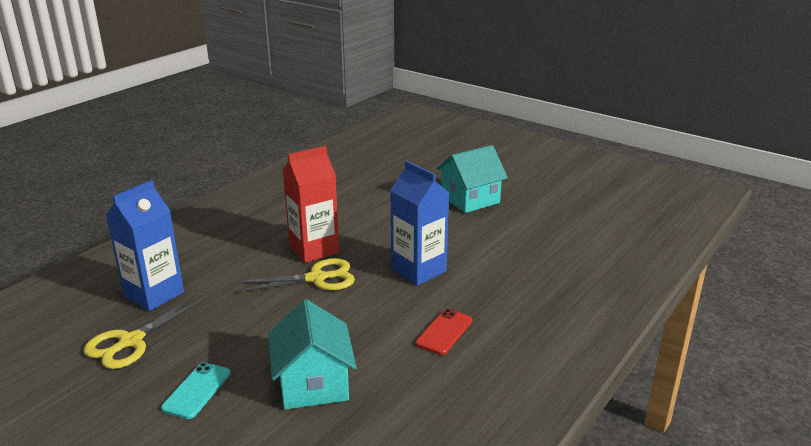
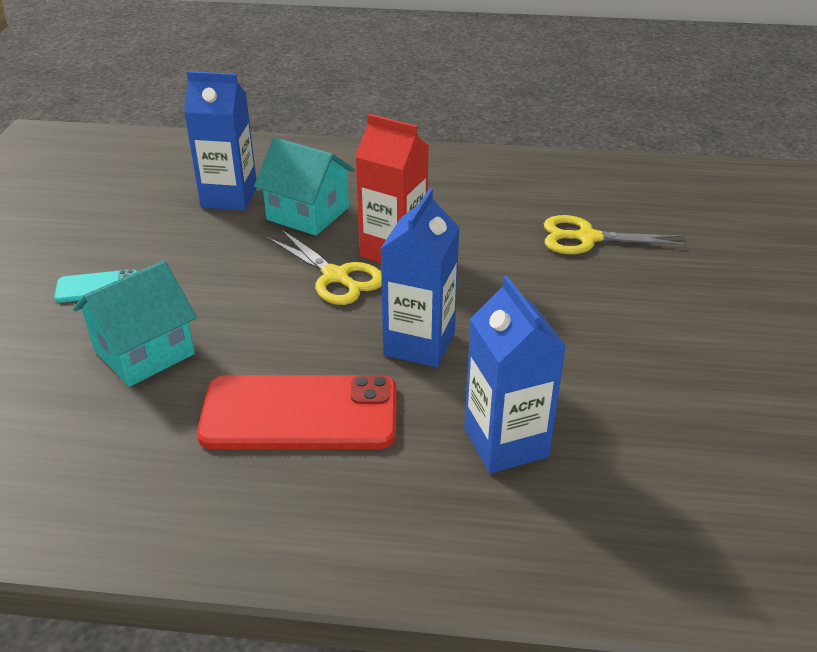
camera: 60 degrees right, 10 degrees up
(131, 341) = (149, 220): yellow scissors -> yellow scissors (587, 238)
(444, 332) = (300, 413): red phone -> red phone, size x2.07
(470, 199) = (650, 323): turquoise house -> turquoise house (308, 213)
(526, 271) = (506, 443): none -> blue carton

